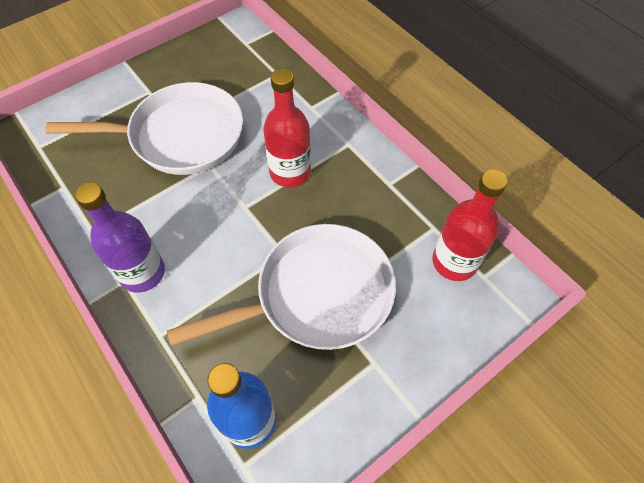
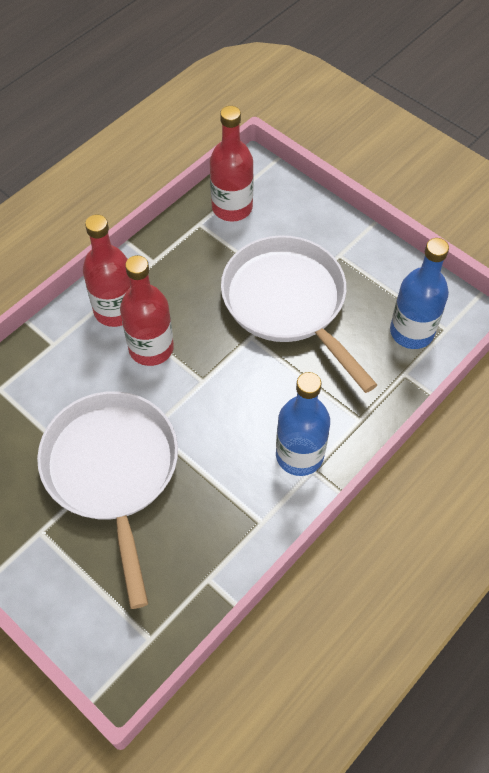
camera: 100 degrees left, 0 degrees up
(142, 273) = (299, 455): purple bottle -> blue bottle
(337, 150) = (115, 310): none -> red bottle

